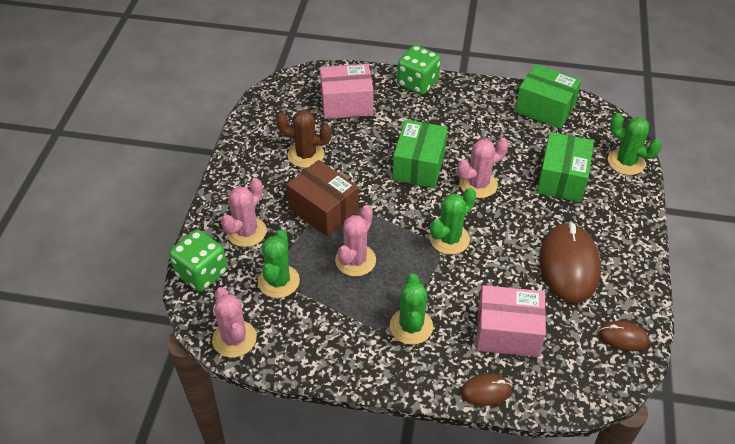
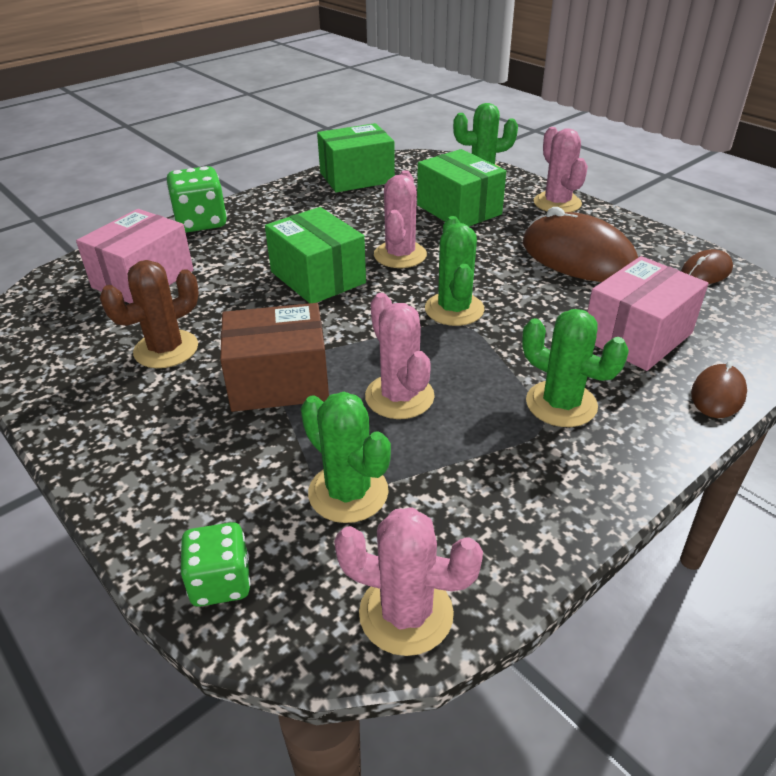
camera: 50 degrees left, 10 degrees down
(202, 273) = (221, 582): green dice -> green dice, size x0.66
(246, 232) = (211, 478): pink cactus -> pink cactus (557, 203)

